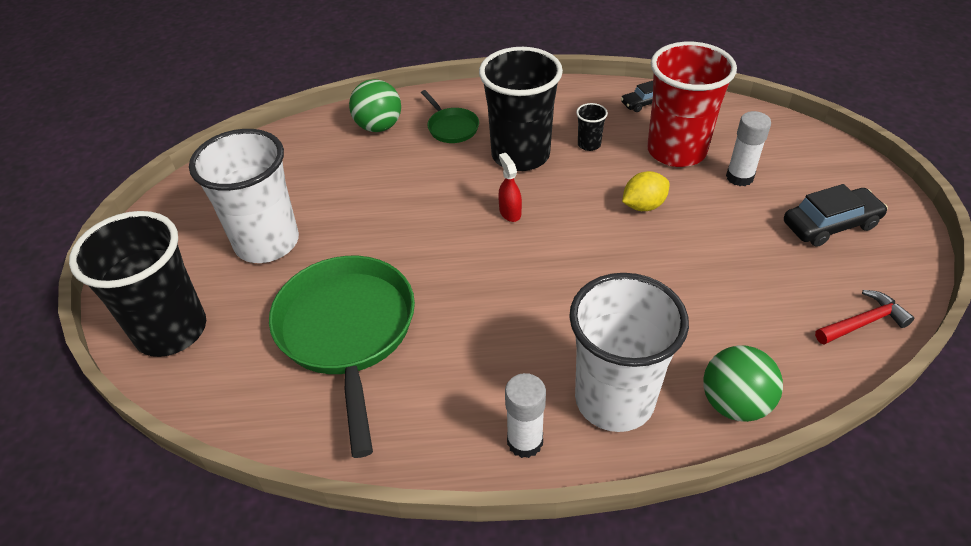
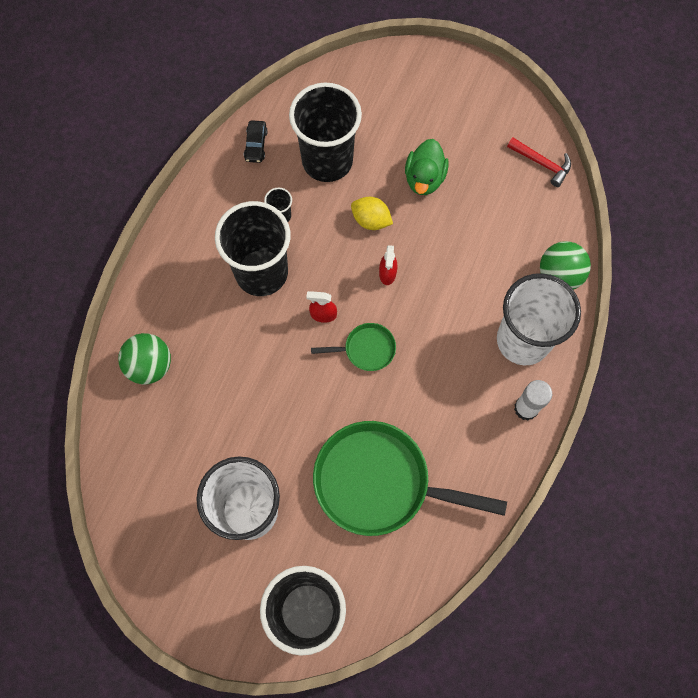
camera: 65 degrees left, 25 degrees up
(451, 127) = (190, 307): green pan -> green pan (366, 349)
(595, 242) = (387, 273): none -> red spray bottle
(643, 205) = (371, 220): yellow lemon -> yellow lemon turned 60 degrees counterclockwise
(676, 151) = (327, 160): red cup -> black cup
(732, 226) = (424, 178): none -> green duck
(739, 177) = (381, 139): white glue stick -> none
(830, 225) = (457, 119): black car -> none
(863, 322) = (542, 163): red hammer -> red hammer turned 120 degrees clockwise

